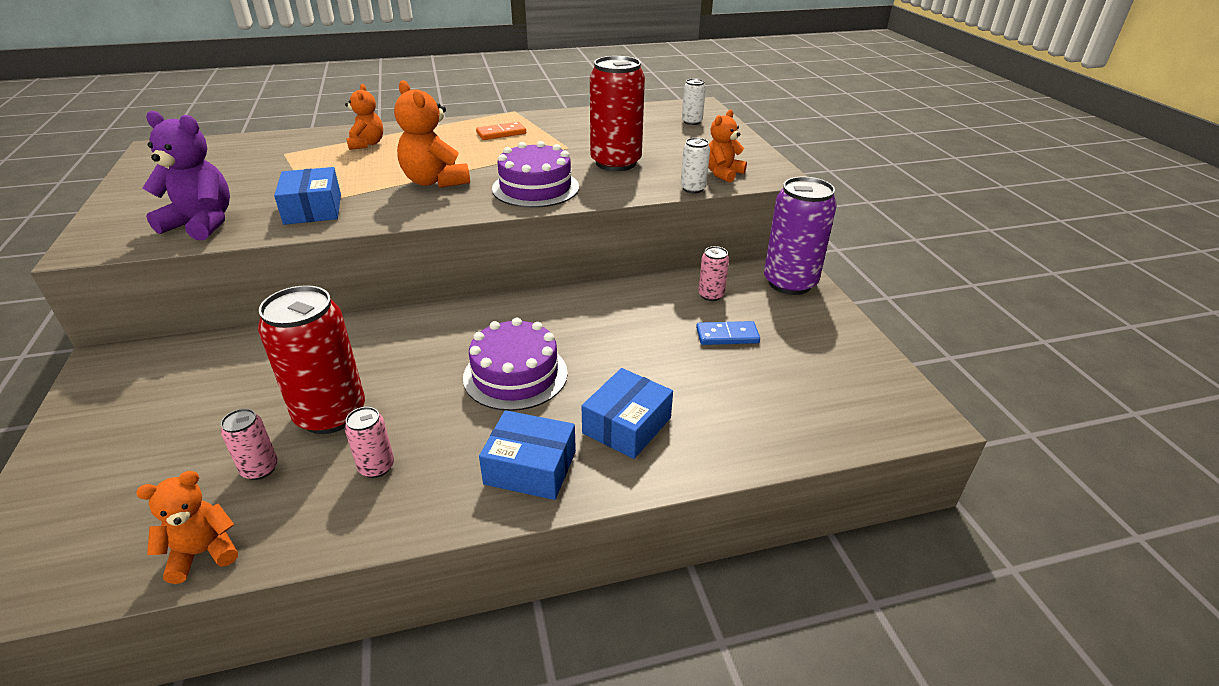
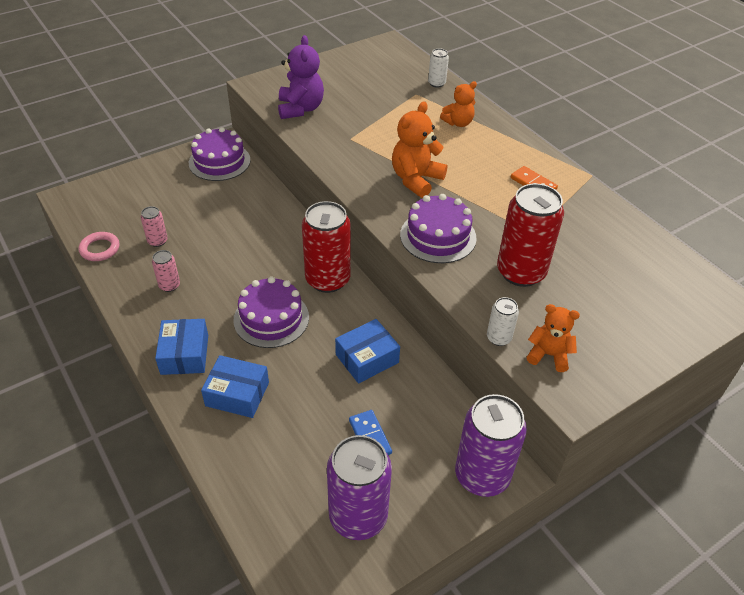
camera: 70 degrees right, 10 degrees up
(144, 372) = (219, 161): none -> purple cake
(203, 553) = (100, 249): orange teddy bear -> pink ring
(313, 209) = (341, 142): blue box -> blue box (367, 358)
(331, 414) = (207, 248): red can -> red can (327, 279)
(691, 122) = (671, 306): white can -> white can (436, 83)
(711, 295) = (428, 414): pink can -> none
(824, 363) = (358, 516): none -> purple can

